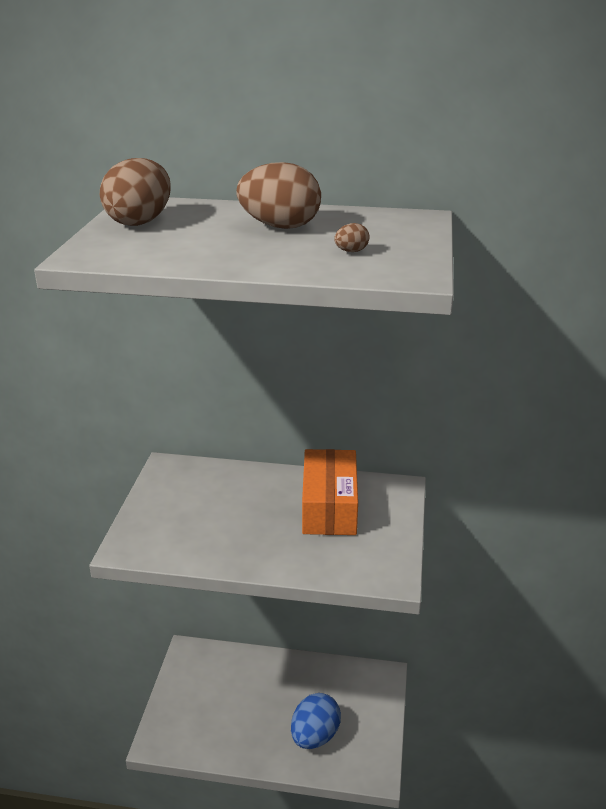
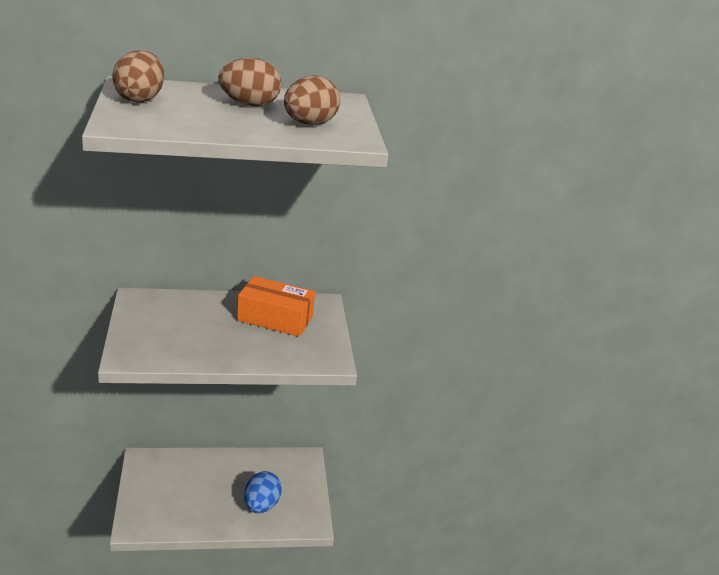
camera: 20 degrees left, 0 degrees up
(329, 506) = (275, 318): orange box -> orange box turned 60 degrees counterclockwise
(351, 251) = (309, 124): brown egg -> brown egg, size x2.38

